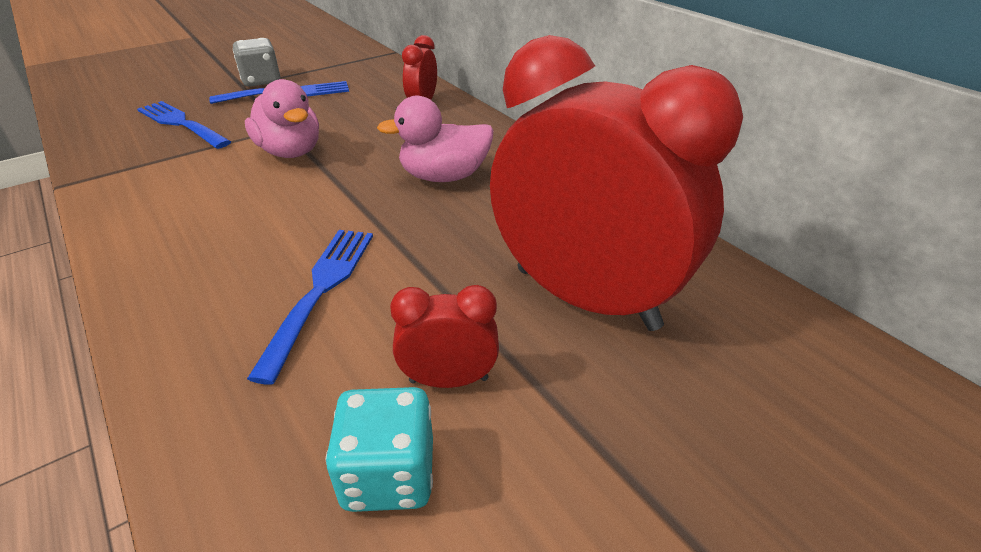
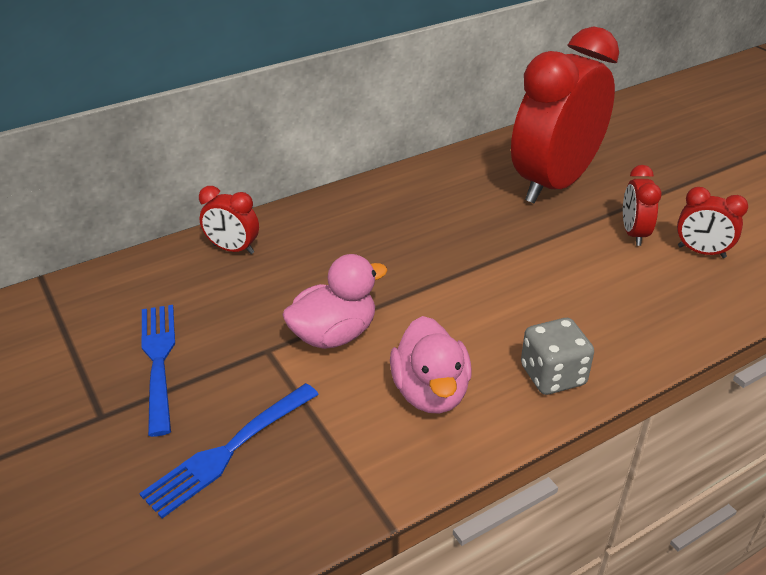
camera: 85 degrees left, 0 degrees up
(261, 81) = (93, 396): grey dice -> grey dice (553, 375)
(320, 292) = (564, 289): blue fork -> none
(389, 474) = (701, 252): turquoise dice -> red clock
(444, 176) = (399, 235): pink duck -> pink duck (430, 392)

